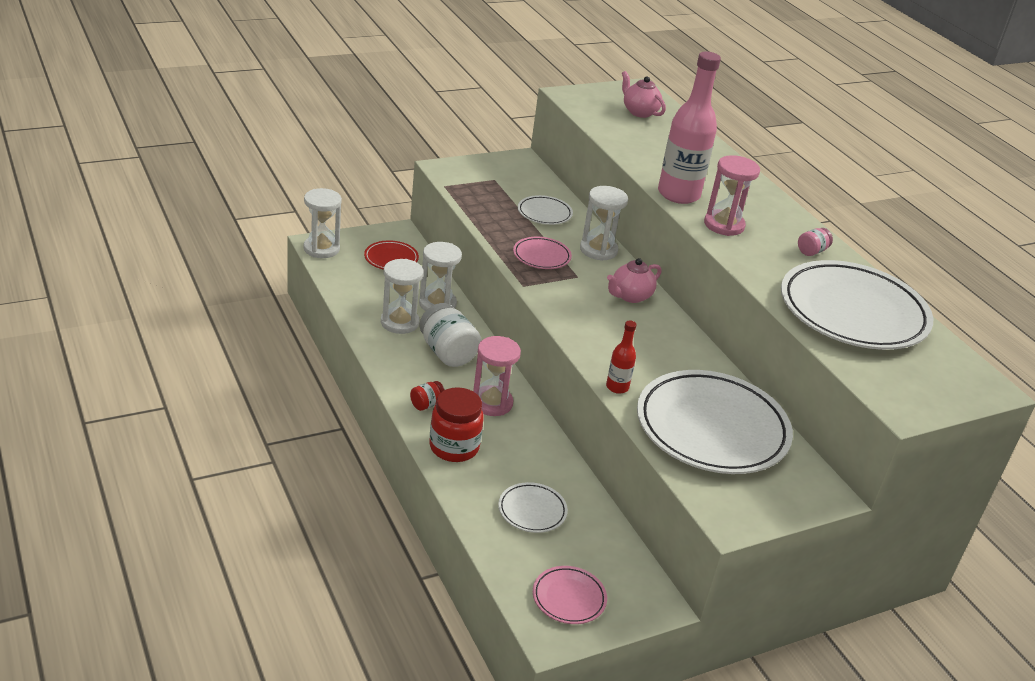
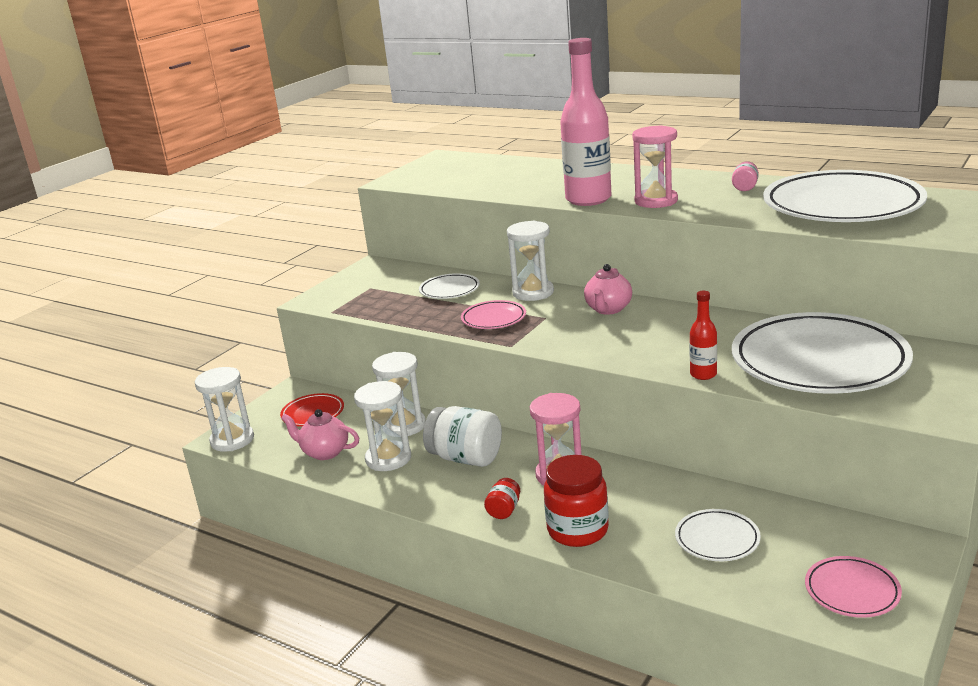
camera: 25 degrees left, 10 degrees down
(639, 112) = (467, 169): pink teapot -> pink teapot (325, 452)

